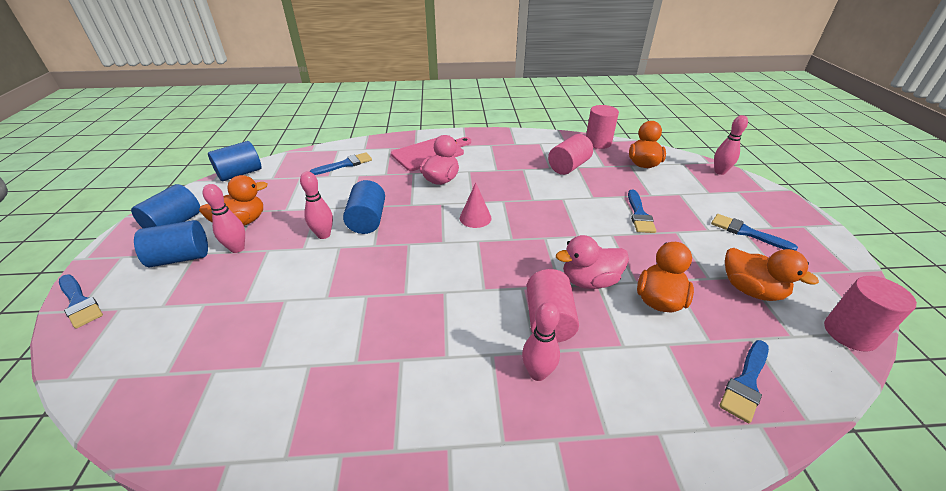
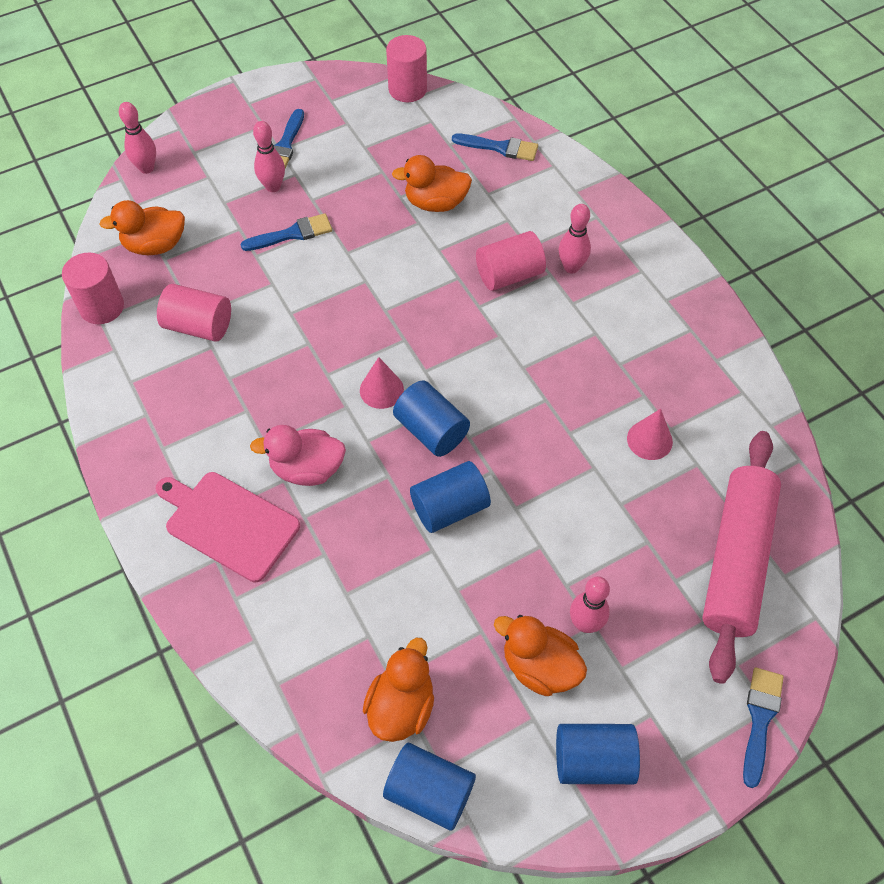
camera: 115 degrees left, 20 degrees up
(169, 349) = (735, 559): none -> pink rolling pin
(181, 257) = (638, 678): blue cylinder -> blue cylinder (431, 430)
(313, 343) = (649, 440): none -> pink cone
(324, 235) = (505, 540): pink bowling pin -> pink bowling pin (273, 187)
(345, 164) = (322, 635): blue brush -> none
(589, 281) = (438, 256): pink duck -> none
(750, 290) = (384, 143): orange duck -> orange duck (401, 706)

